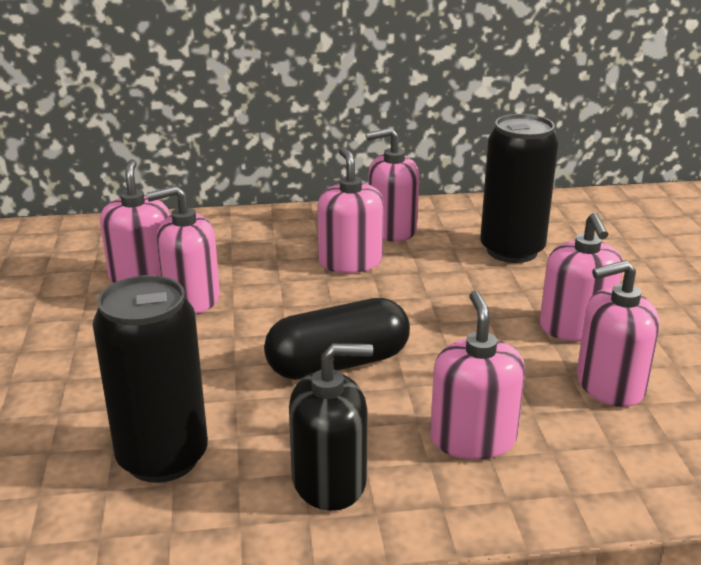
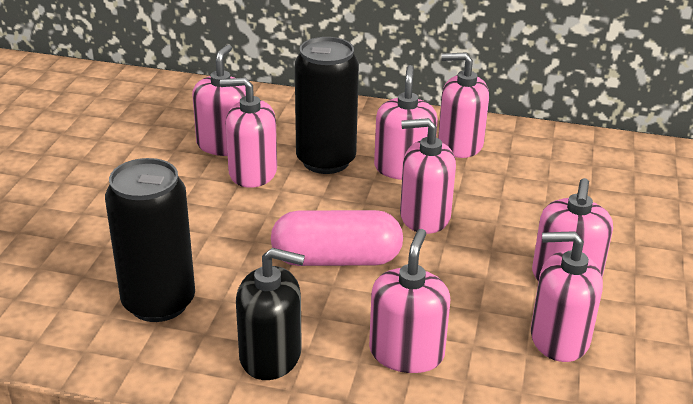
camera: 20 degrees right, 5 degrees up
(338, 364) = (336, 259): black capsule -> pink capsule
(402, 302) = (424, 216): none -> pink soap dispenser
(512, 250) = (558, 189): black can -> black can (326, 161)

